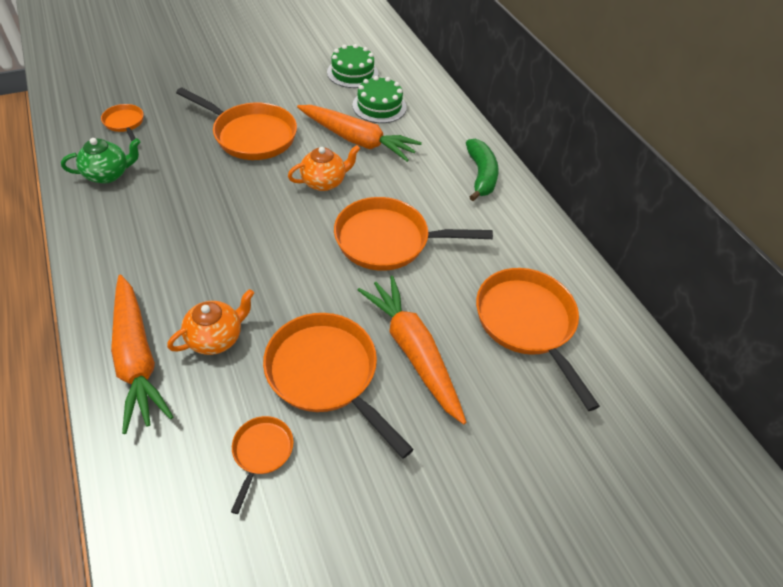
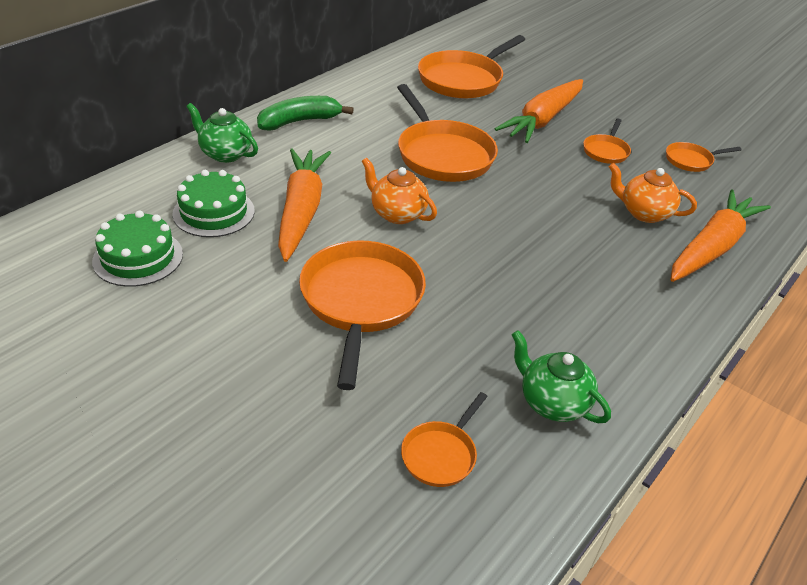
camera: 115 degrees left, 10 degrees down
(326, 374) = (606, 151): orange pan -> orange pan, size x0.50
(448, 127) = (225, 154): none -> green teapot

